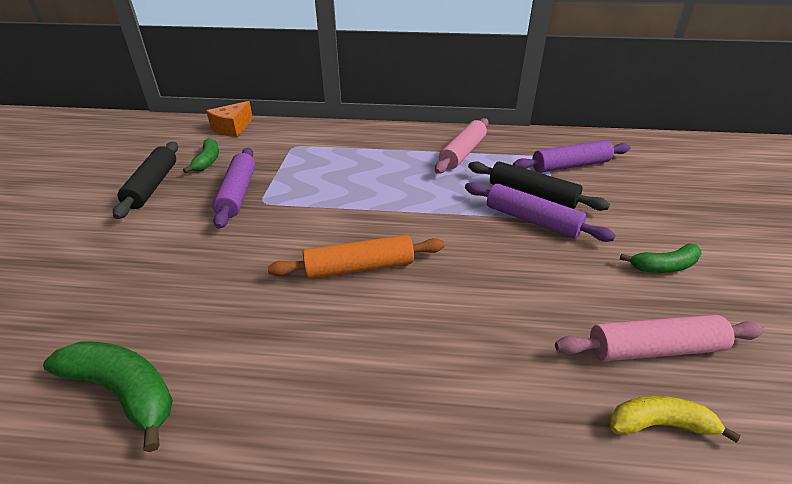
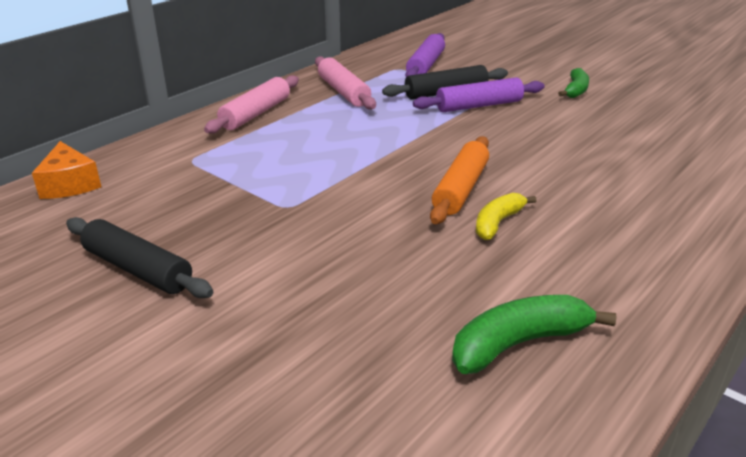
camera: 55 degrees left, 5 degrees down
(207, 161) = (134, 219): green banana -> none
(238, 193) = (248, 216): purple rolling pin -> none
(654, 349) = (643, 125): pink rolling pin -> pink rolling pin (256, 114)
(659, 424) = (698, 148): yellow banana -> yellow banana (498, 223)

